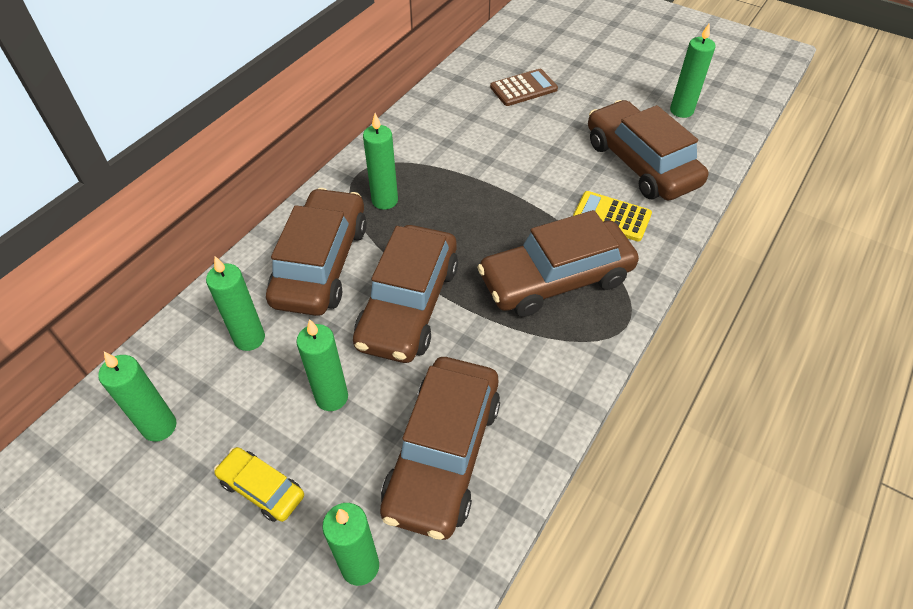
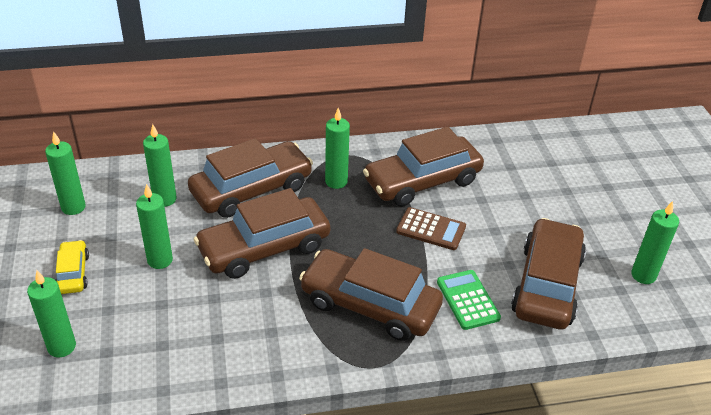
camera: 45 degrees right, 10 degrees down
(443, 454) = (169, 335): brown car -> brown car (422, 181)
(523, 88) = (535, 177): brown calculator -> brown calculator (431, 229)
(611, 217) = (468, 300): yellow calculator -> green calculator

